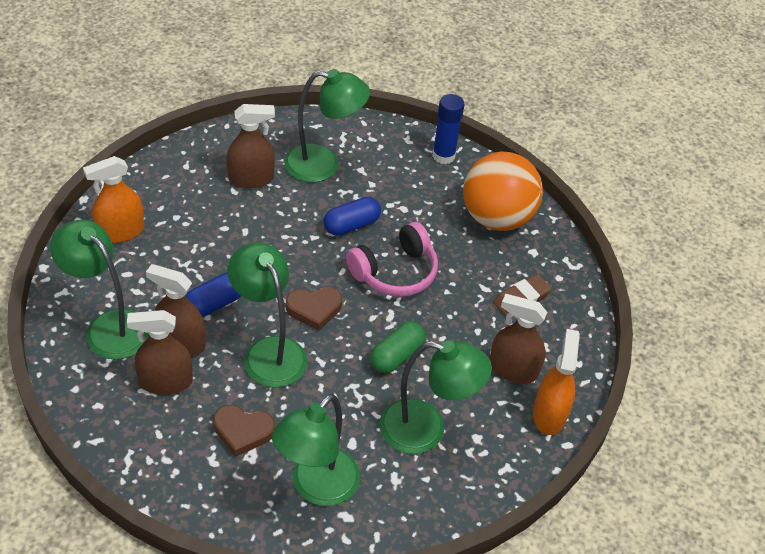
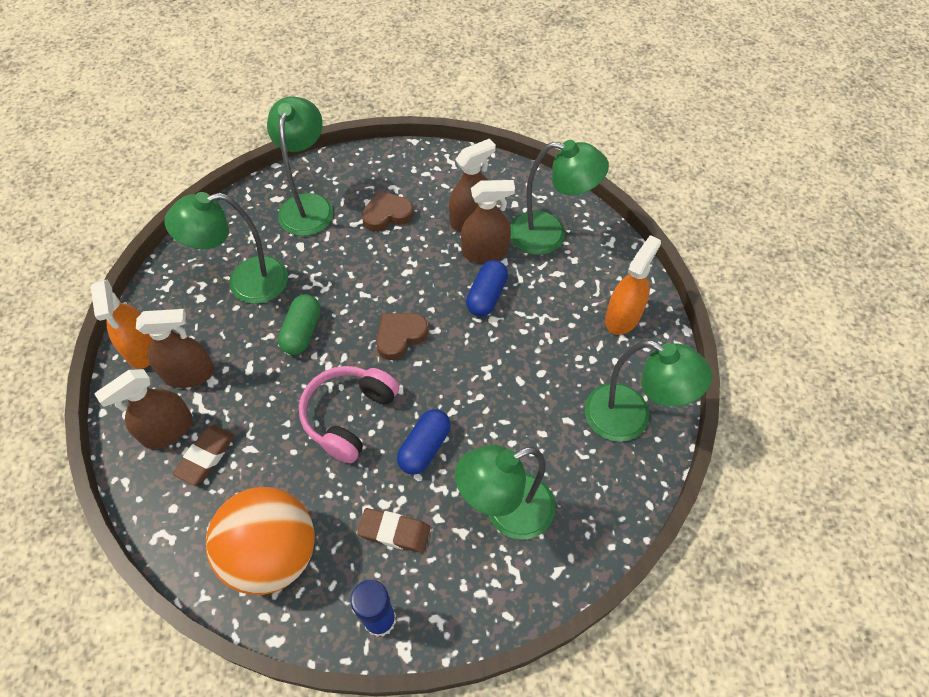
camera: 155 degrees right, 10 degrees up
(251, 178) = (564, 446): brown spray bottle -> brown spray bottle (168, 430)
(269, 351) = (411, 280): green lamp -> green lamp (630, 419)
(406, 190) = (394, 532): none -> brown eraser

